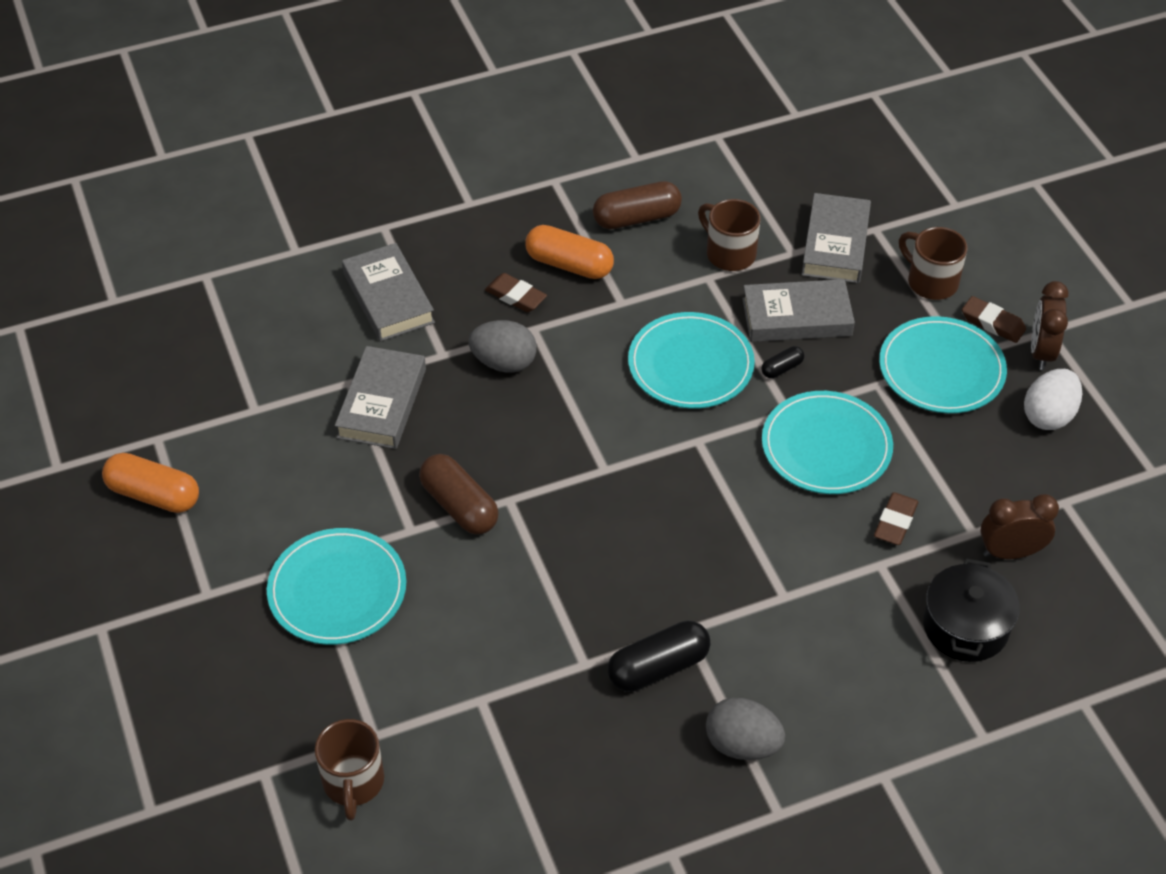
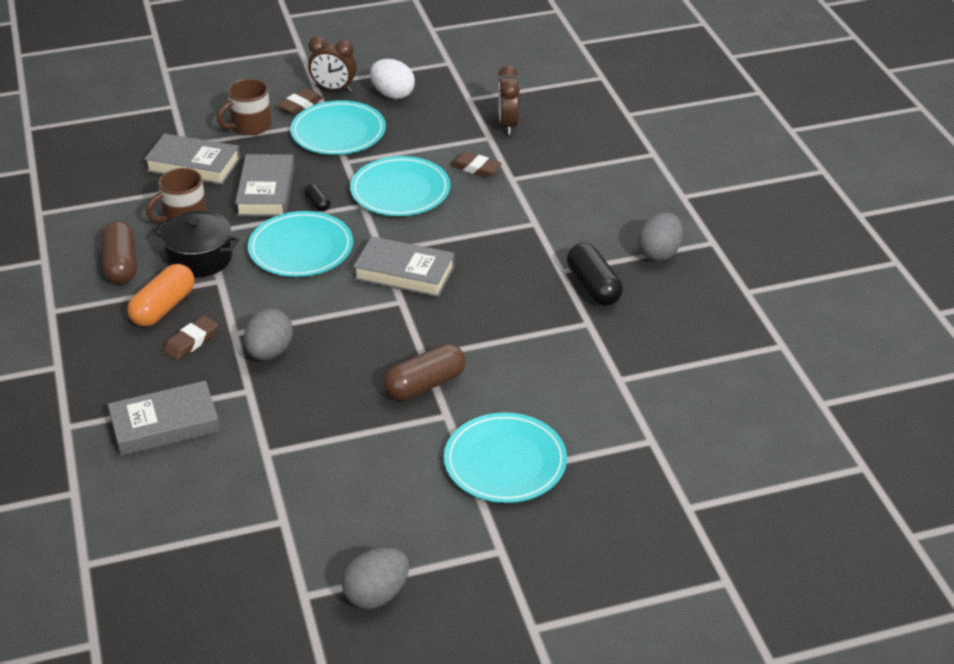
camera: 85 degrees left, 10 degrees down
(154, 495) = (376, 594): orange capsule -> grey egg
(353, 783) = (695, 453): brown mug -> none
(382, 403) = (297, 430): grey book -> grey book (404, 272)
(965, 626) = (567, 150): black pot -> black pot (200, 258)

